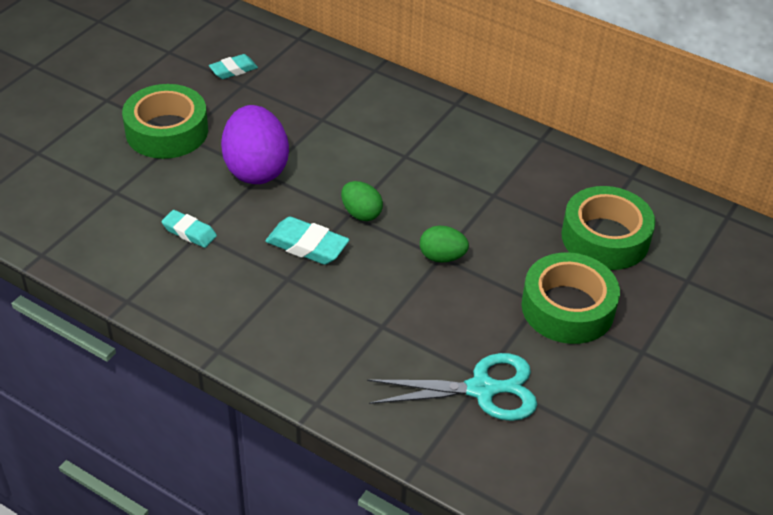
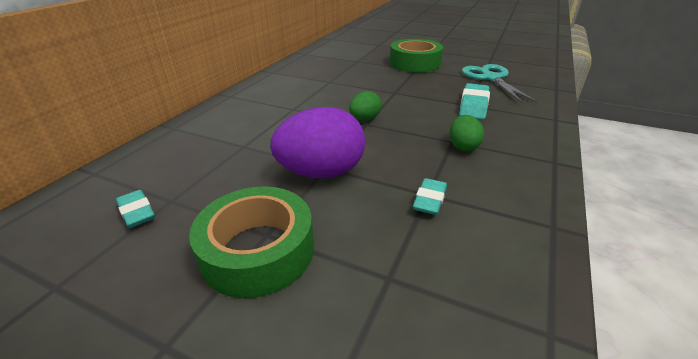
camera: 95 degrees left, 10 degrees down
(307, 246) = (411, 136): turquoise eraser -> turquoise eraser (473, 105)
(442, 257) = (395, 92): green egg -> green egg (463, 146)
(605, 238) = (357, 57): green tape -> none

